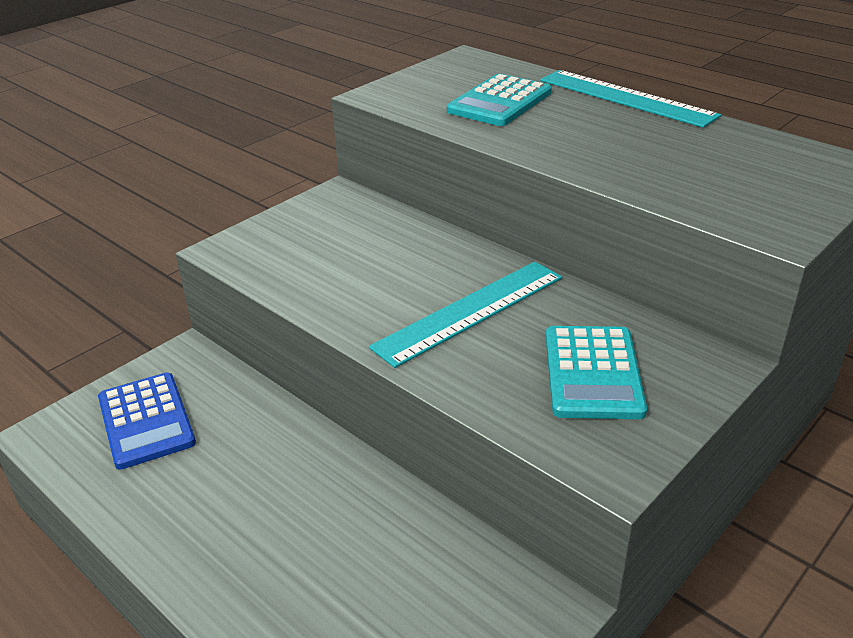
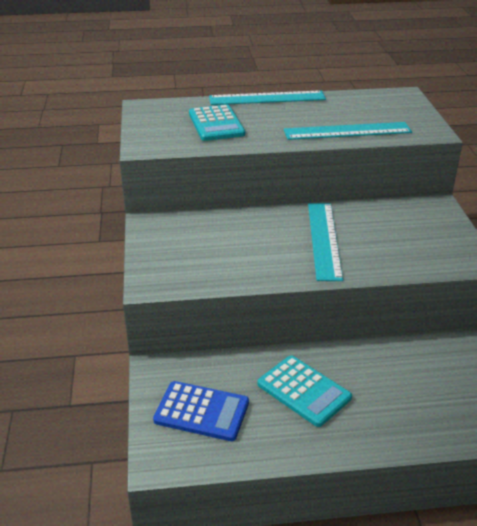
camera: 50 degrees left, 0 degrees up
(592, 373) = (410, 234): turquoise calculator -> turquoise calculator (303, 391)
(644, 174) = (347, 131): none -> turquoise ruler

